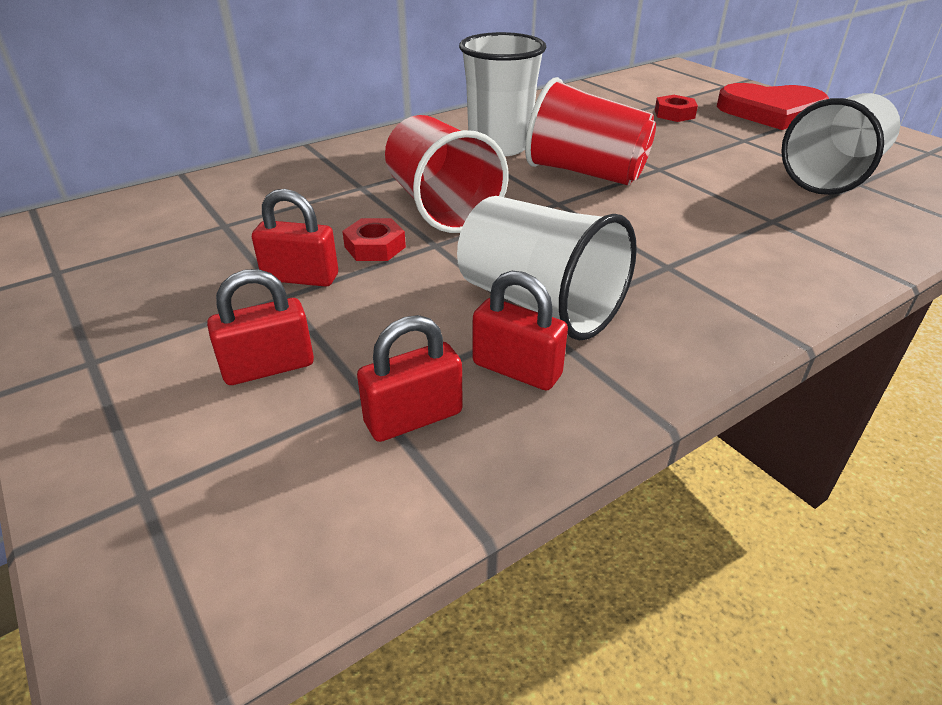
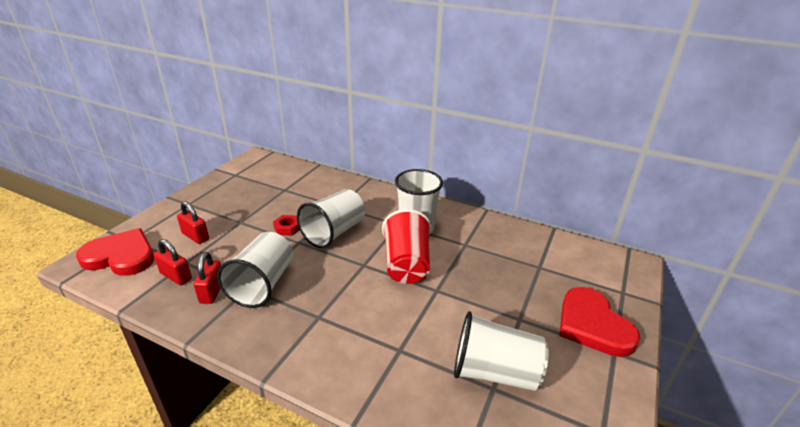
camera: 60 degrees right, 5 degrees down
(215, 521) = (121, 256): none -> red heart
(300, 277) = (254, 220): red padlock -> none
(441, 207) = (334, 232): red cup -> white cup
(674, 114) = (533, 279): red nut -> none

